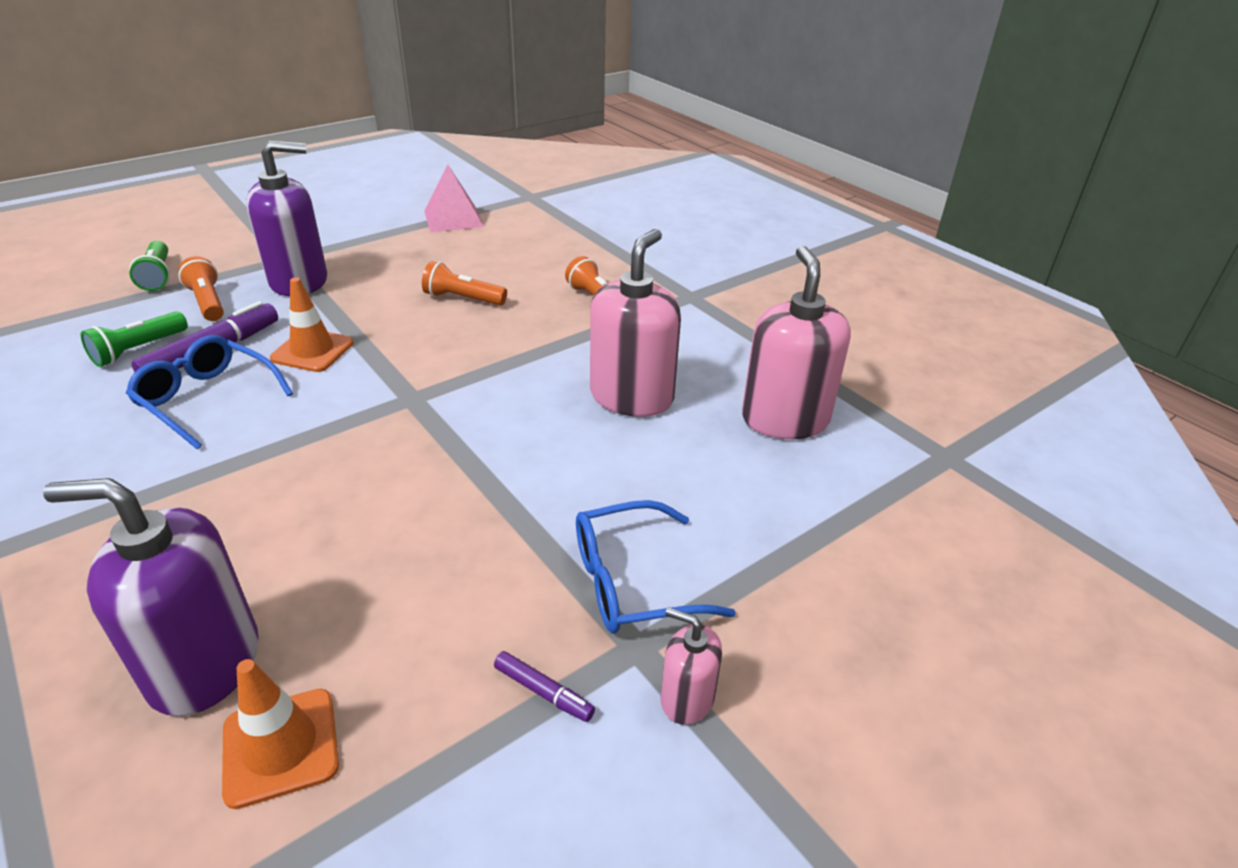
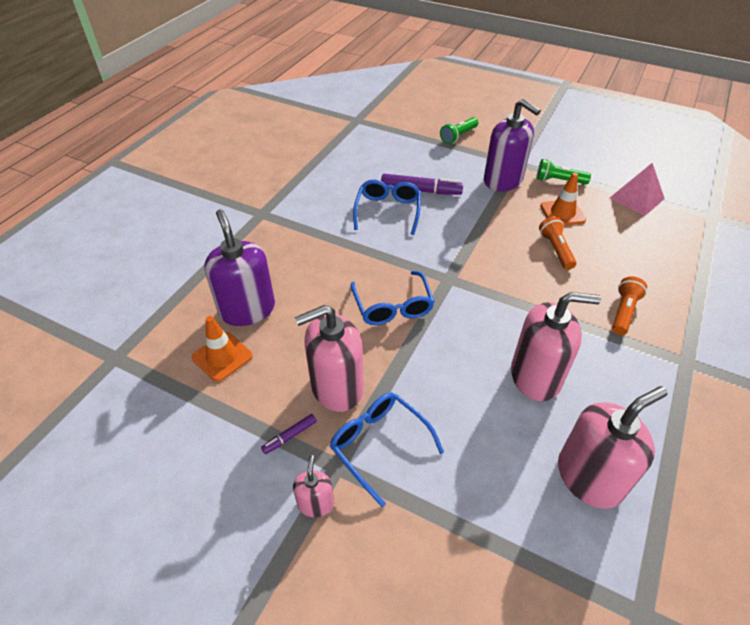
camera: 65 degrees right, 10 degrees up
(138, 350) = (401, 169): green flashlight -> green flashlight (558, 181)
(208, 302) = (455, 164): orange flashlight -> none
(312, 351) = (452, 221): orange traffic cone -> orange traffic cone (562, 213)
(403, 471) = (393, 306): none -> blue glasses
(496, 594) = (336, 387): none -> pink soap dispenser
(543, 692) = (290, 436): purple marker -> purple marker turned 45 degrees clockwise

